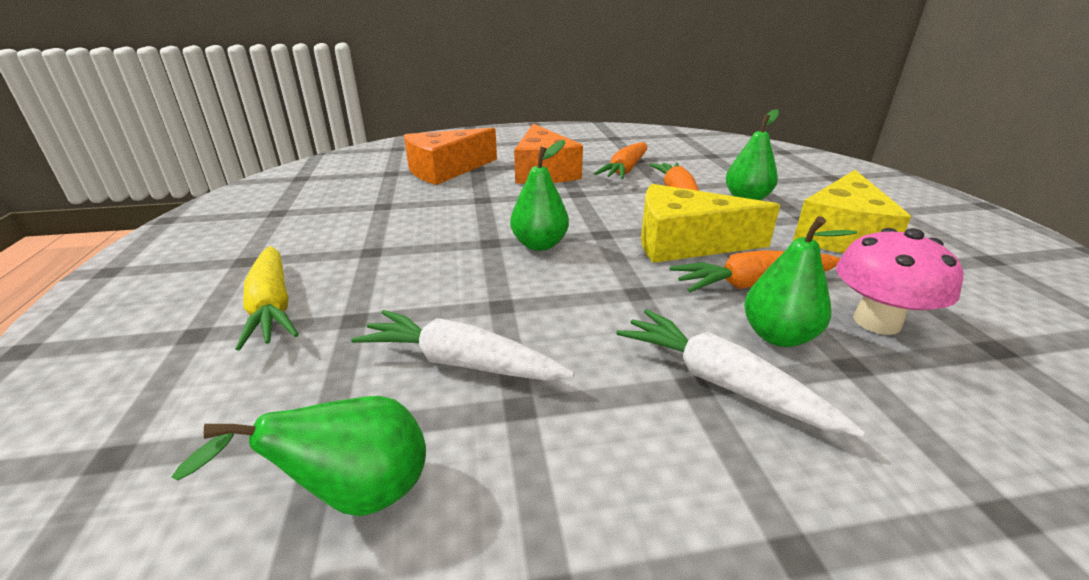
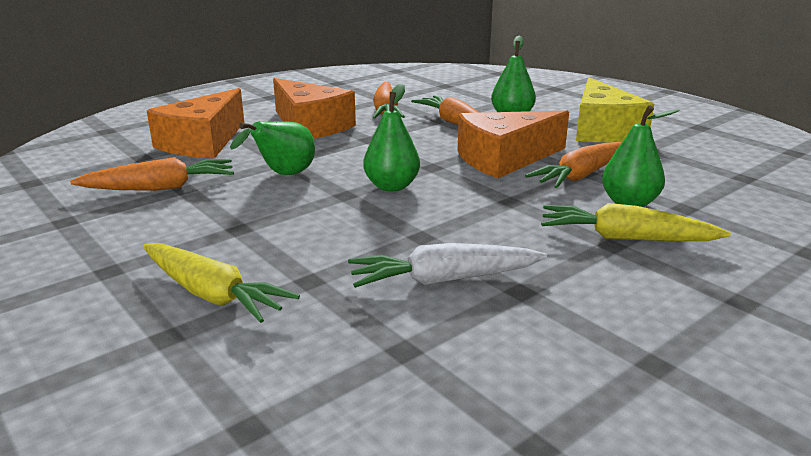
camera: 30 degrees left, 5 degrees down
(356, 495) = (481, 371): green pear -> green pear (283, 175)
(368, 201) = (161, 188): none -> orange carrot
(685, 243) = (504, 159): yellow cheese -> orange cheese
(721, 382) = (625, 238): white carrot -> yellow carrot
(876, 322) = (674, 179): pink mushroom -> none

